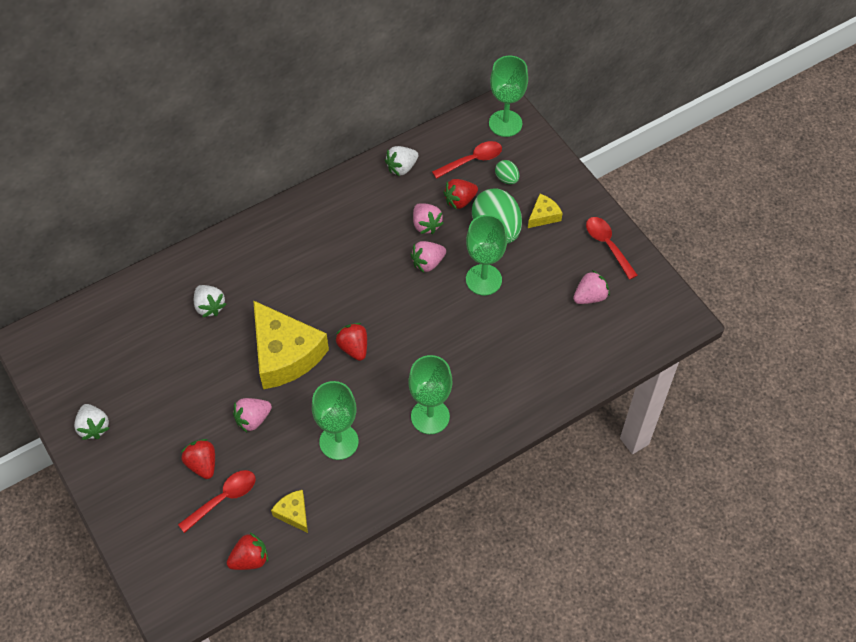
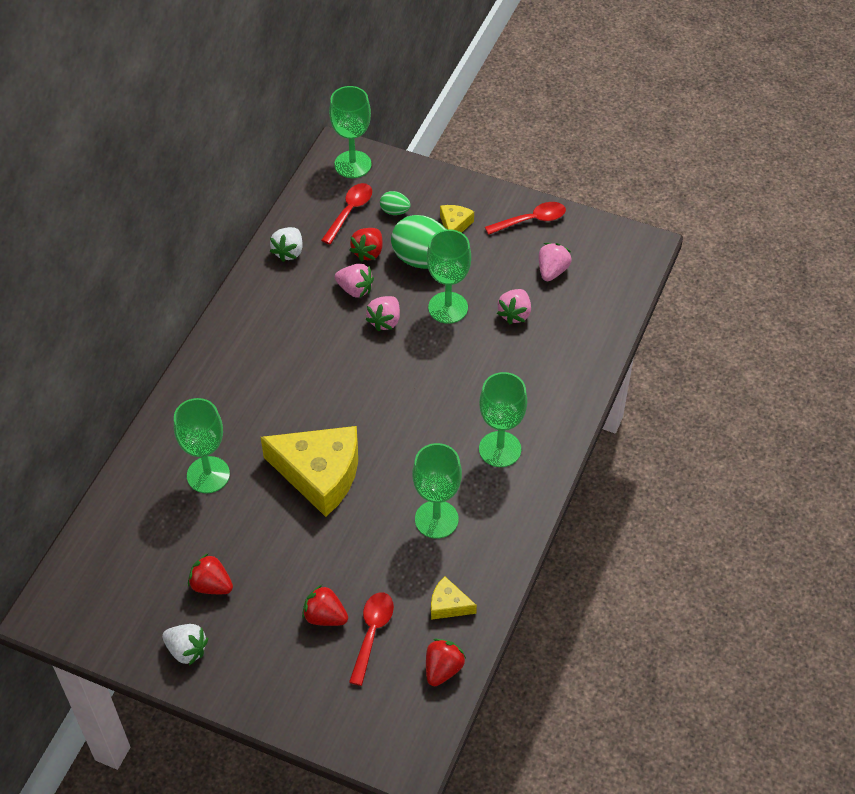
camera: 35 degrees left, 5 degrees down
(209, 306) = (208, 475): white strawberry -> green goblet
(253, 419) = (339, 548): pink strawberry -> pink strawberry (514, 314)
(353, 348) = (380, 431): red strawberry -> red strawberry (211, 585)
(607, 245) = (531, 220): red spoon -> red spoon turned 135 degrees clockwise

